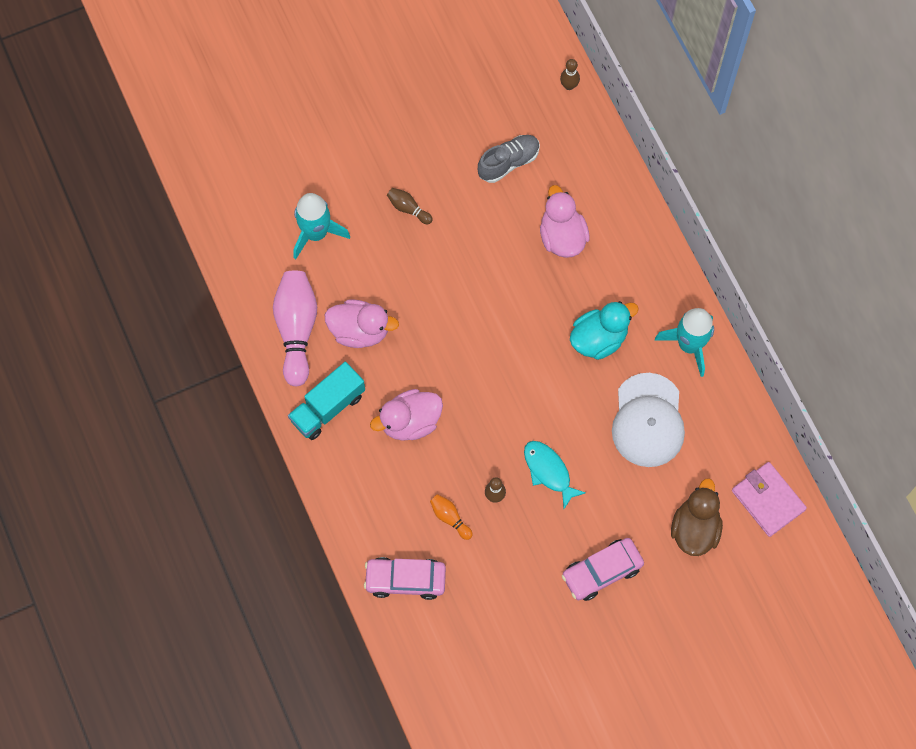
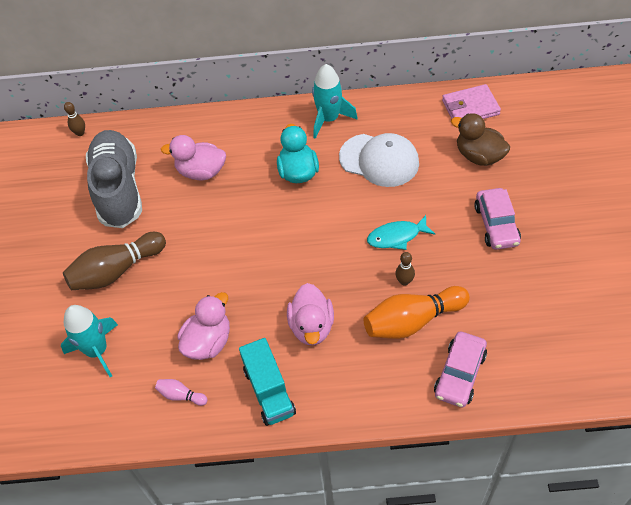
camera: 65 degrees left, 15 degrees down
(296, 330) = (181, 395): pink bowling pin -> pink bowling pin, size x0.46
(408, 208) = (116, 271): brown bowling pin -> brown bowling pin, size x2.16
(450, 518) = (412, 321): orange bowling pin -> orange bowling pin, size x2.16
(508, 162) = (119, 189): grey shoe -> grey shoe, size x1.91

